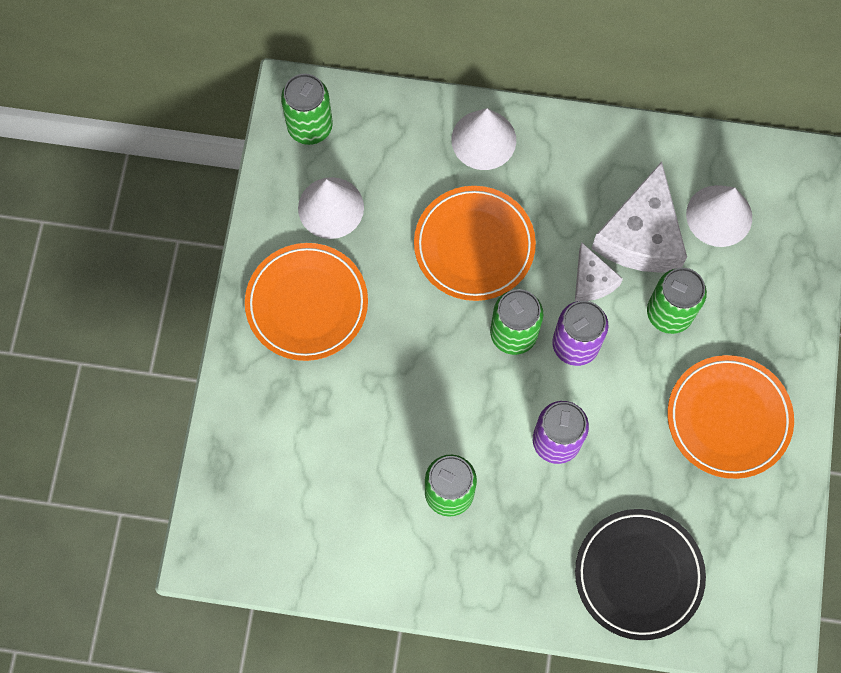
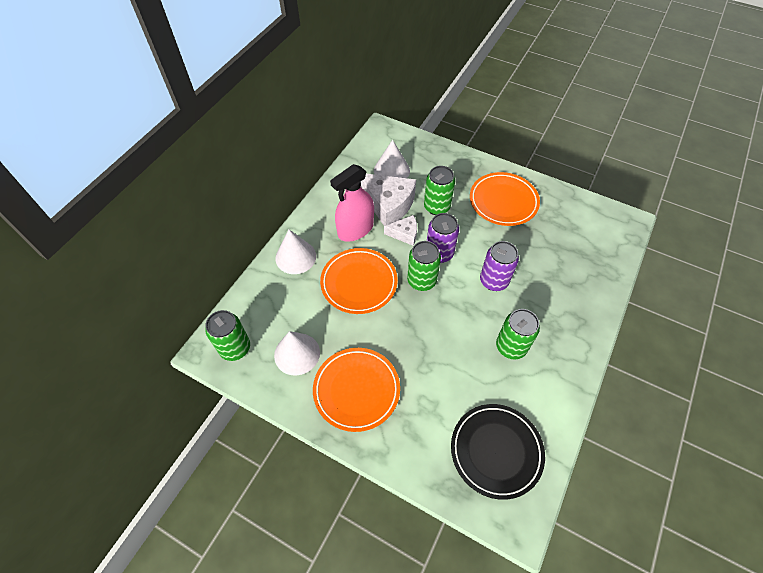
camera: 70 degrees left, 15 degrees down
(570, 204) = (355, 229): none -> pink spray bottle
(638, 575) = (581, 267): black plate -> black plate (496, 451)

